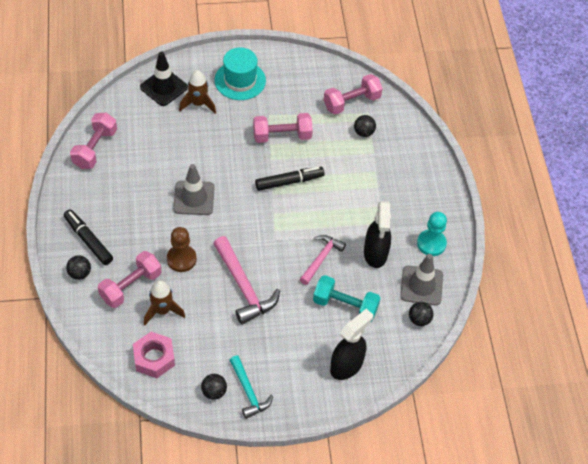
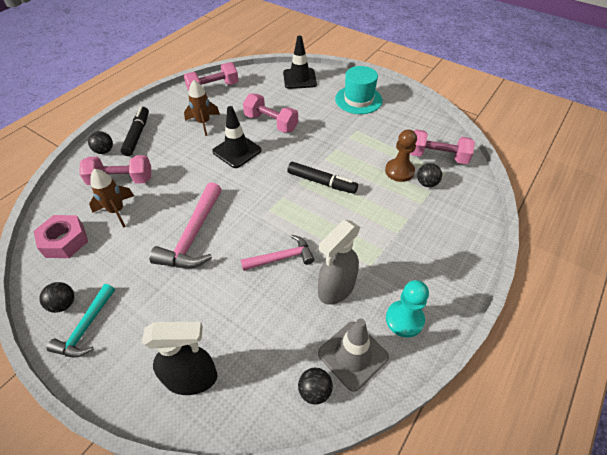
camera: 45 degrees right, 5 degrees down
(181, 259) = (176, 185): brown pawn -> brown pawn (399, 171)
(194, 198) = (237, 151): grey traffic cone -> black traffic cone
(198, 104) = (311, 98): brown rocket -> brown rocket (203, 123)
(282, 136) = (351, 148): pink dumbbell -> pink dumbbell (271, 123)
(345, 306) = (256, 316): turquoise dumbbell -> none
(375, 254) = (336, 289): black spray bottle -> grey spray bottle

